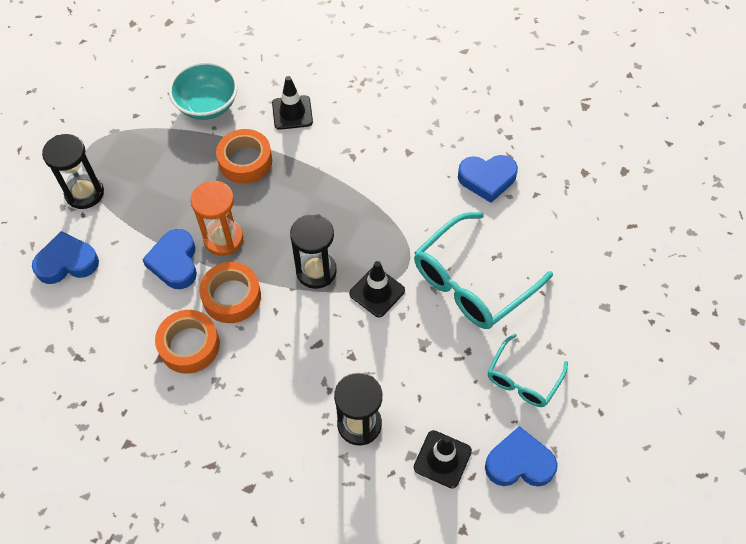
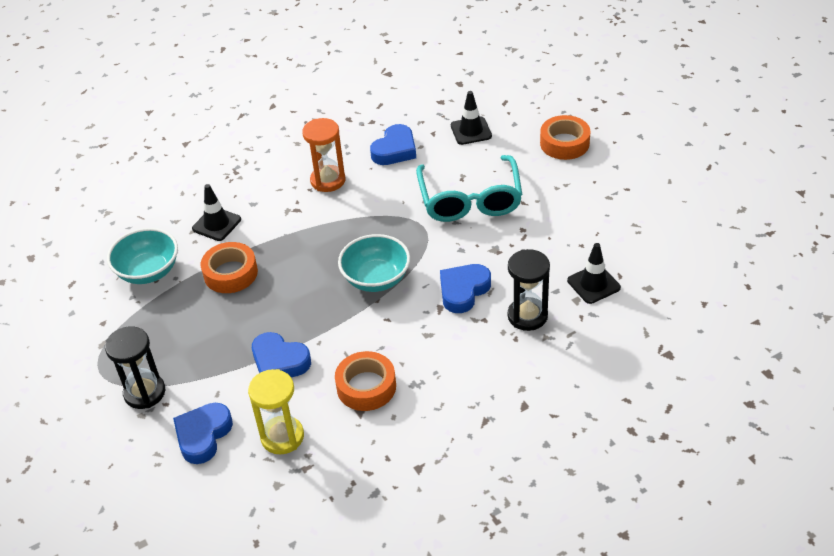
camera: 50 degrees left, 15 degrees down
(99, 319) = (282, 437): none -> yellow hourglass
(223, 239) = (289, 320): orange hourglass -> orange hourglass (328, 180)
(231, 297) = (348, 340): orange tape -> orange tape (564, 143)
(316, 271) = (376, 279): black hourglass -> turquoise bowl
(377, 292) = (428, 253): black traffic cone -> black traffic cone (471, 131)
(519, 463) = (629, 246): blue heart -> blue heart (463, 291)
(523, 379) = (569, 213): turquoise glasses -> none

